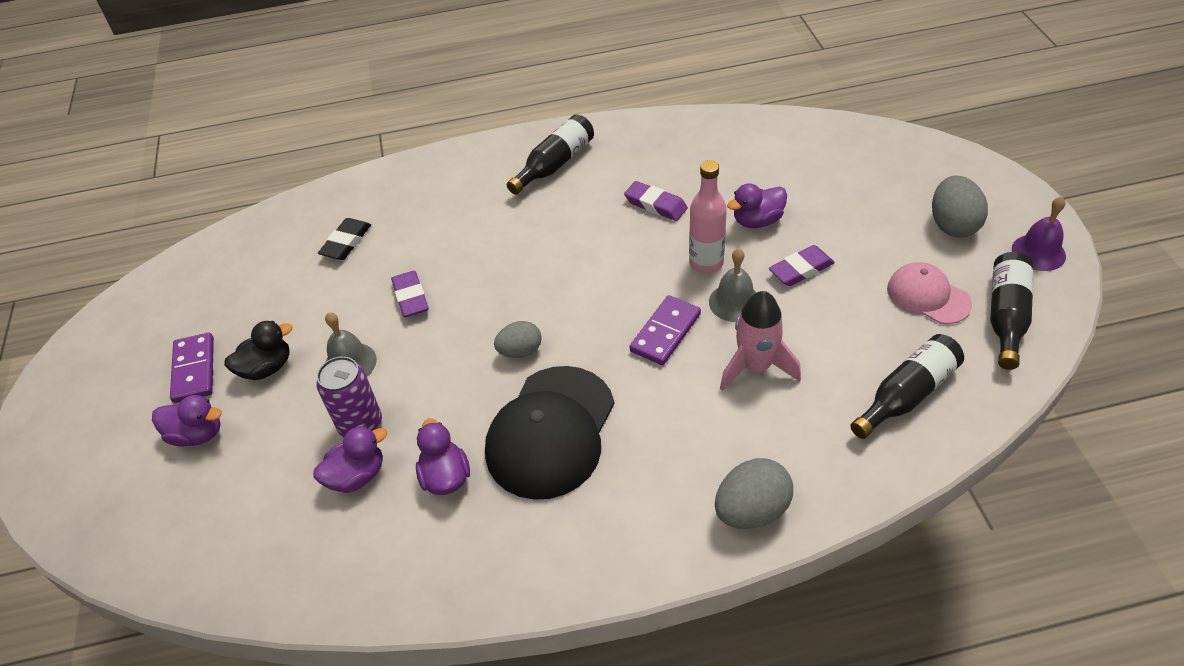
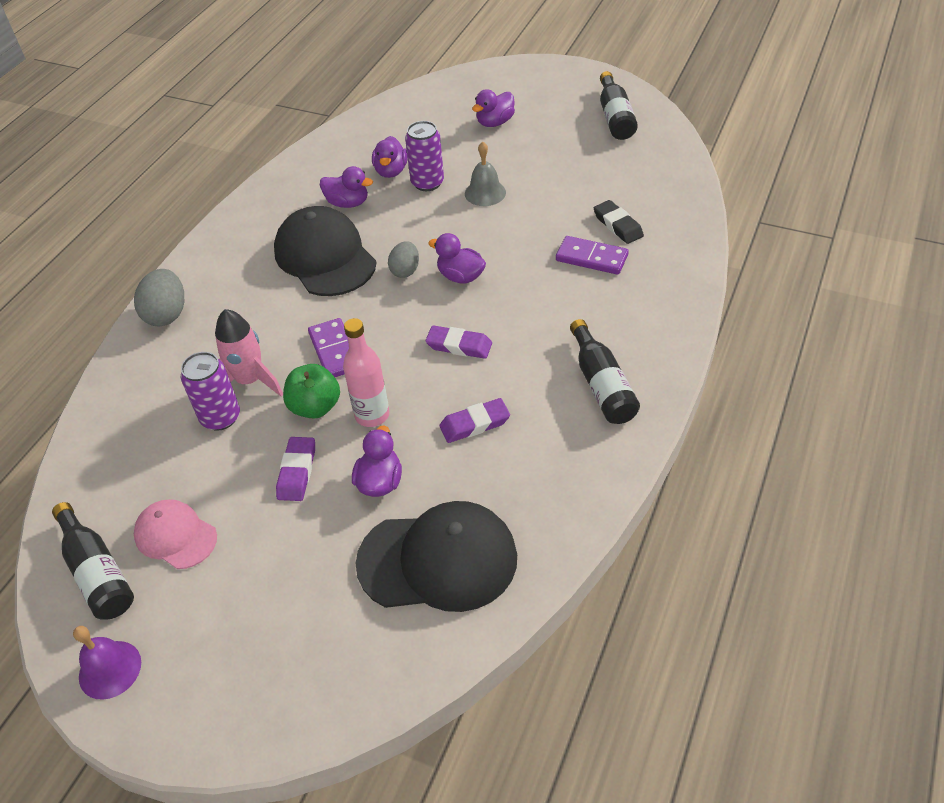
camera: 125 degrees right, 0 degrees up
(194, 370) = (553, 131): purple domino -> purple domino (591, 258)
(267, 368) = (521, 158): black duck -> none
(411, 297) = (518, 238): purple eraser -> purple eraser (459, 346)
(497, 306) = (460, 276): none -> purple duck
(734, 302) = (315, 407): grey bell -> green apple
(780, 160) = (438, 560): none -> black cap
(811, 356) = (220, 417): none -> purple can
(907, 394) = (129, 447): black bottle -> black bottle (615, 117)
(928, 296) = (175, 536): pink cap -> pink cap turned 135 degrees counterclockwise
(953, 225) = (212, 630): grey egg -> none

